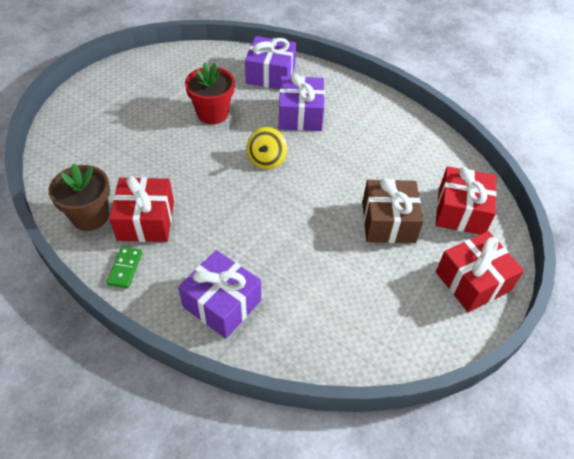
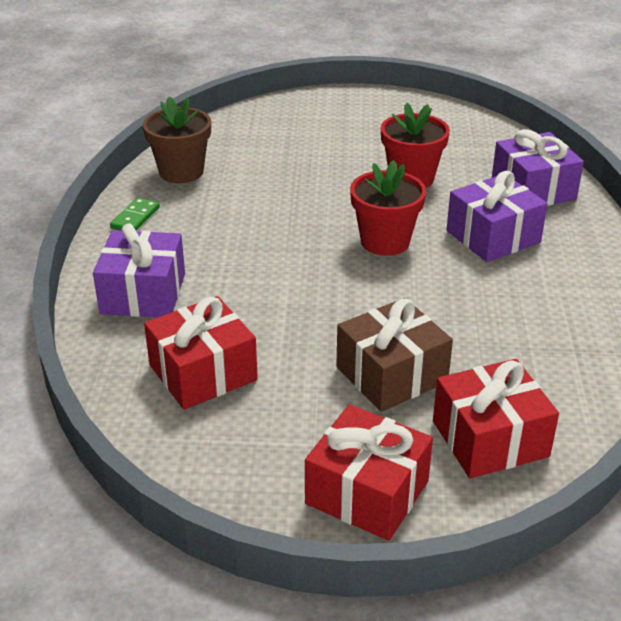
camera: 60 degrees right, 15 degrees down
(125, 268) = (135, 218): green domino -> green domino turned 45 degrees counterclockwise
(146, 220) = (208, 203): red gift -> red gift (203, 372)
(266, 159) = (385, 241): yellow spinning top -> red flower pot

